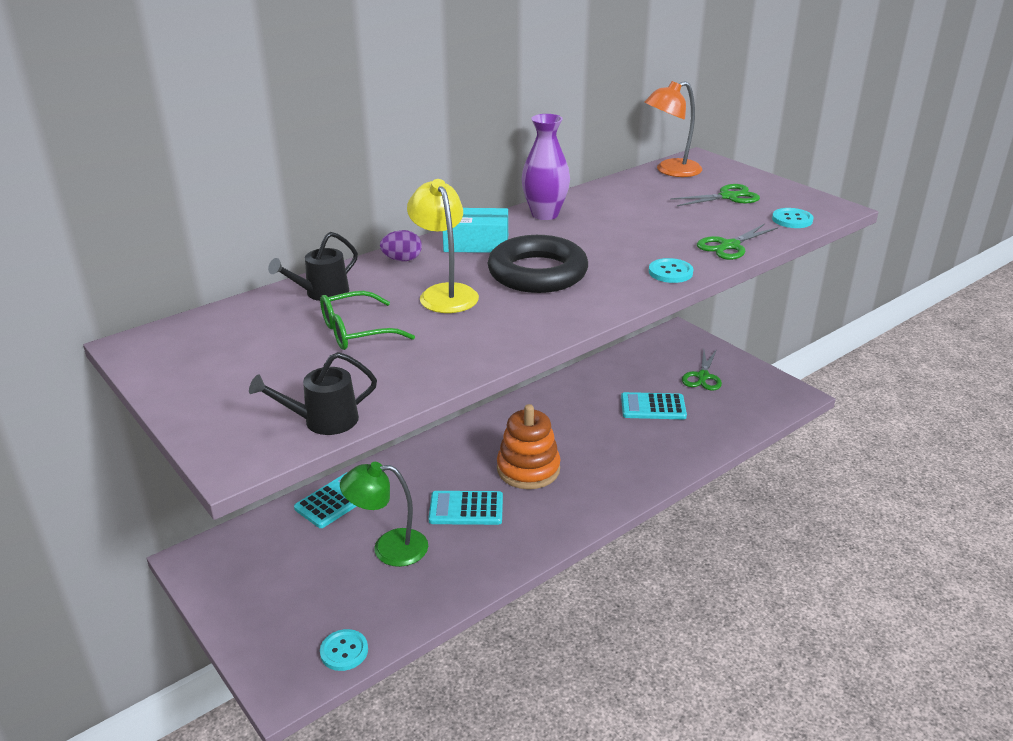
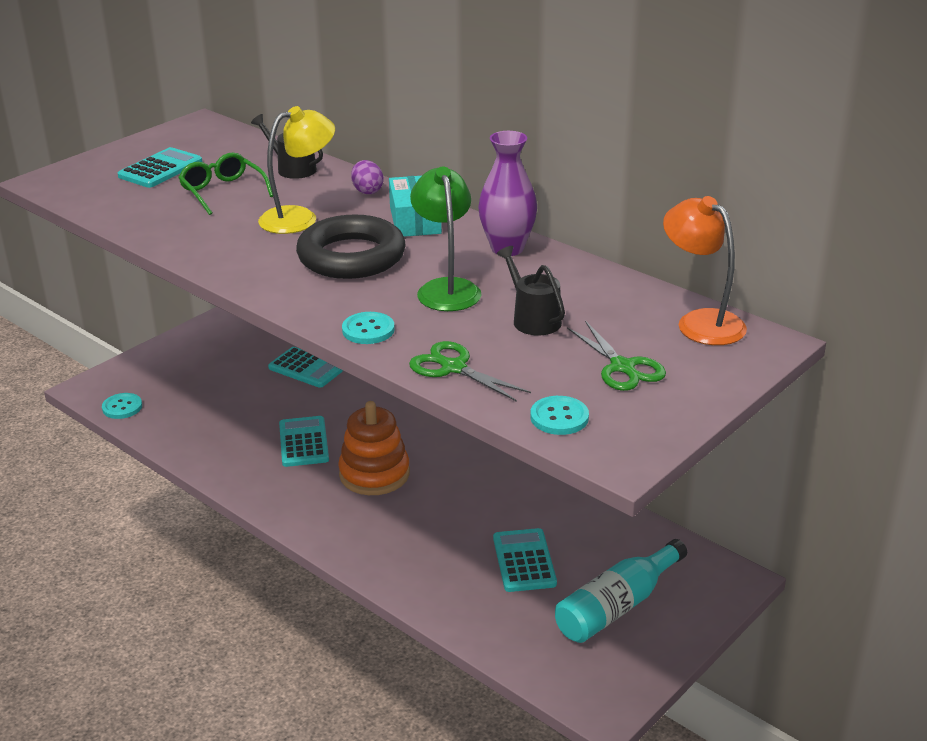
camera: 80 degrees right, 0 degrees up
(263, 371) = (160, 169): none -> turquoise calculator
(323, 421) = (87, 200): black watering can -> black watering can (532, 319)
(388, 548) = (244, 407): green lamp -> green lamp (446, 288)
(703, 376) = (617, 606): green scissors -> turquoise bottle

